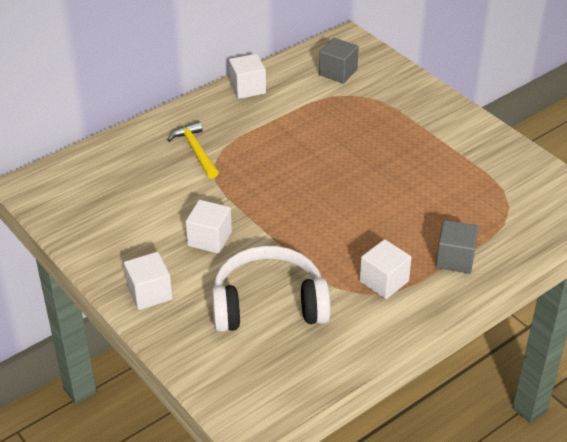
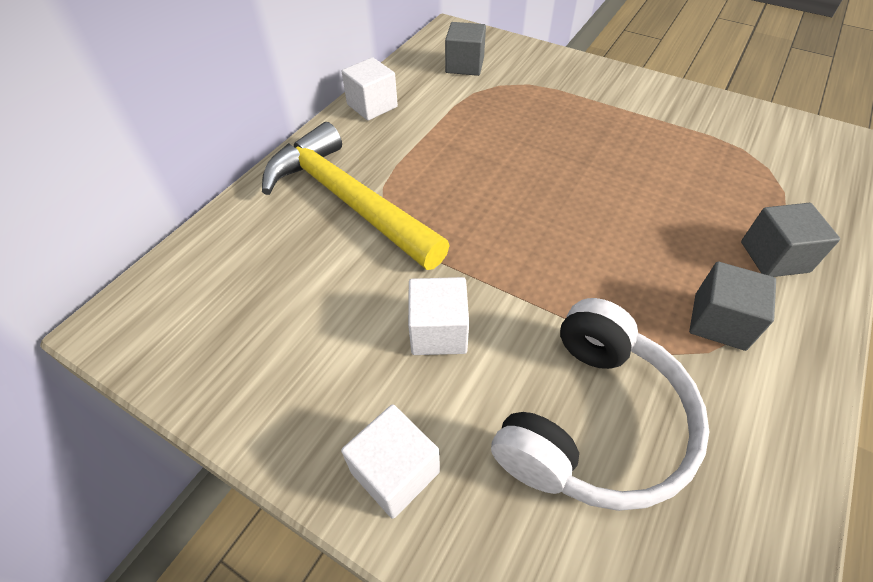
camera: 20 degrees left, 10 degrees up
(195, 151) = (348, 200): yellow hammer -> yellow hammer, size x1.92
(268, 304) = (594, 422): white headphones -> white headphones turned 150 degrees clockwise
(384, 281) = (719, 321): white cube -> grey cube

